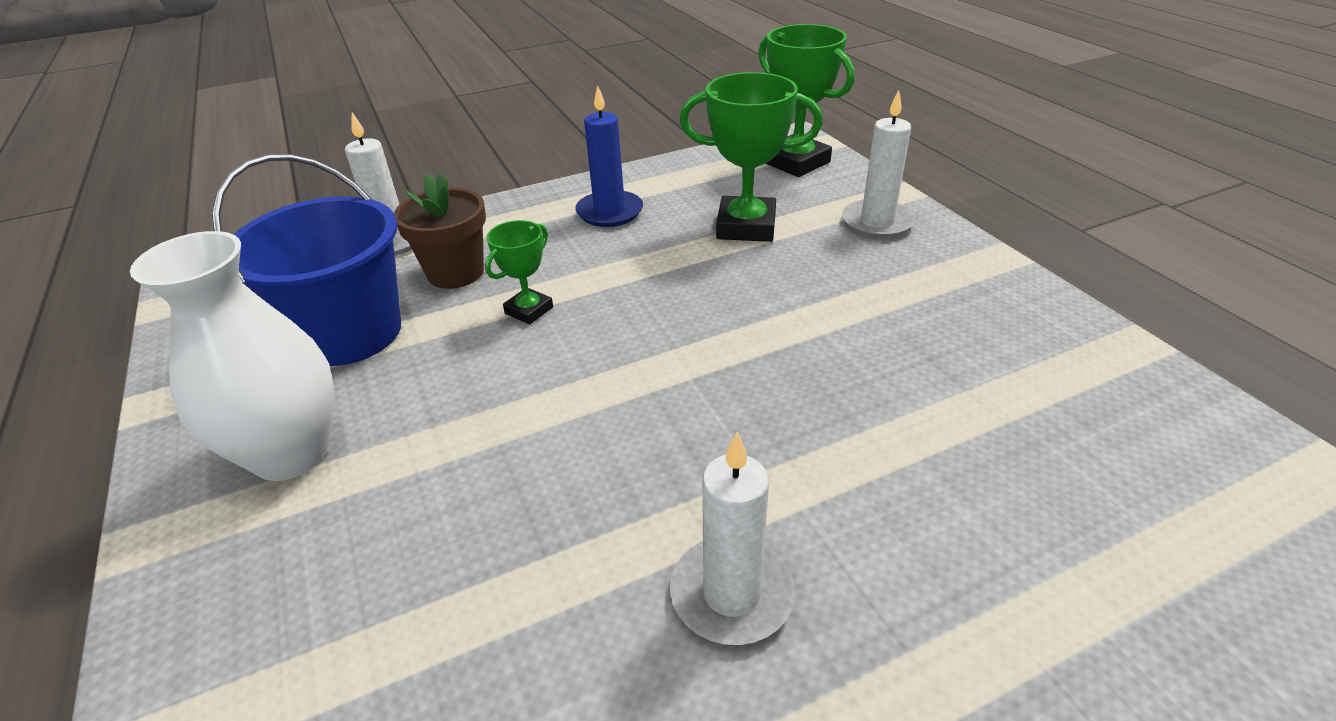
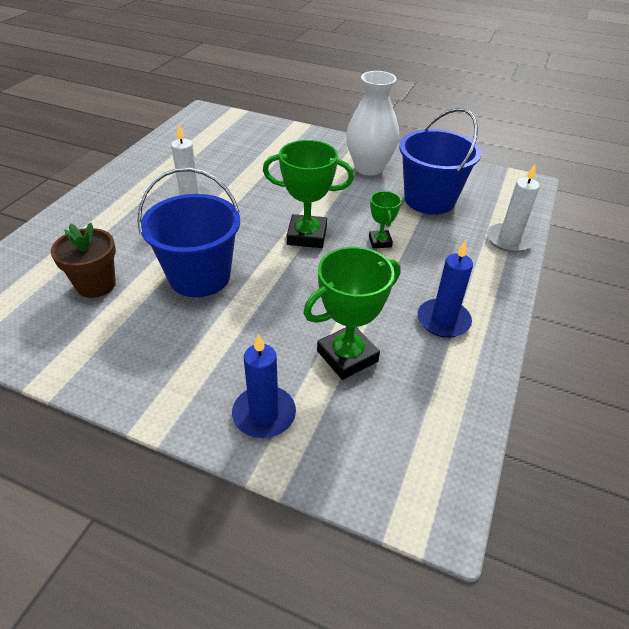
camera: 135 degrees right, 5 degrees up
(456, 273) = (445, 241): brown flower pot -> brown flower pot (96, 285)
(796, 162) = (395, 467): green trophy -> green trophy (307, 236)
(845, 387) = (199, 276): none -> blue bucket
(877, 222) = (264, 414): white candle -> blue candle

